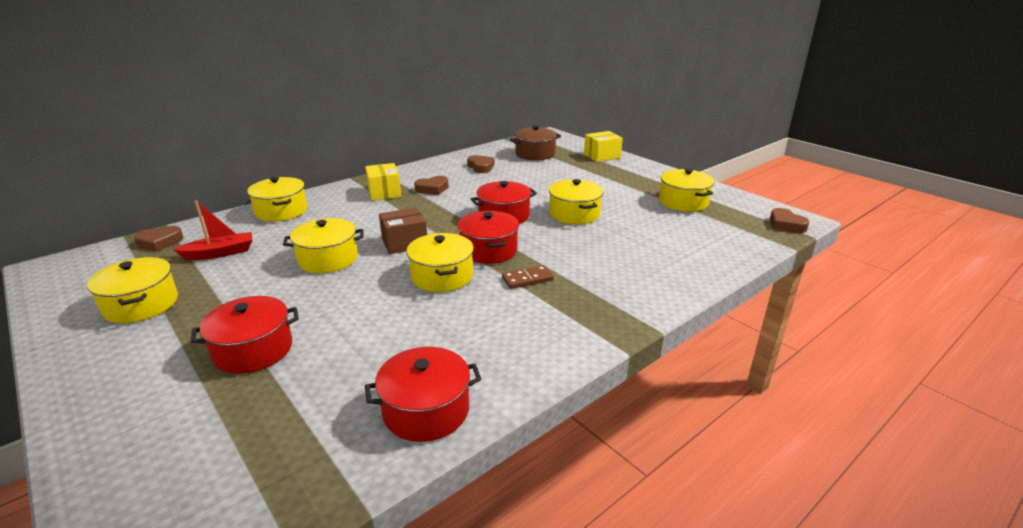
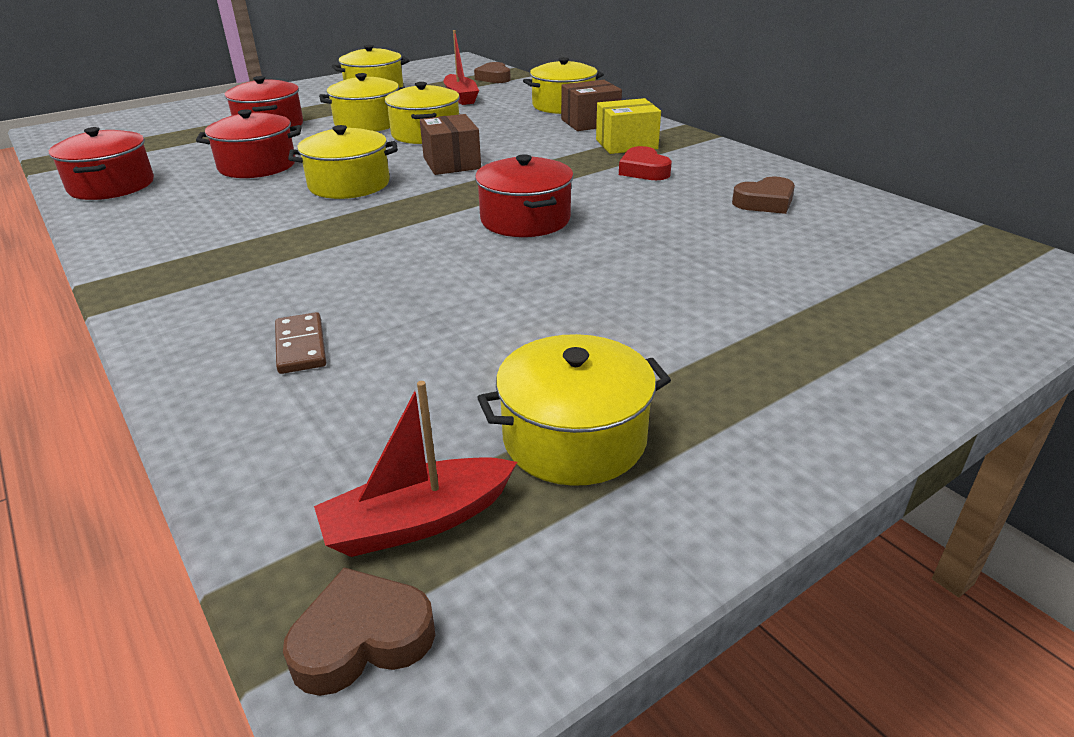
camera: 95 degrees right, 5 degrees up
(332, 202) = (590, 122): none -> brown box
(432, 189) = (643, 170): brown heart -> red heart
(488, 250) = (406, 209): red pot -> red pot (257, 165)
(527, 279) = (306, 231): brown domino -> brown domino (301, 346)
(535, 154) = (883, 255): brown pot -> none
(574, 214) = (522, 279): yellow pot -> yellow pot (368, 123)
(602, 156) = (928, 347): yellow box -> none
(739, 222) = (417, 521): none -> red boat

